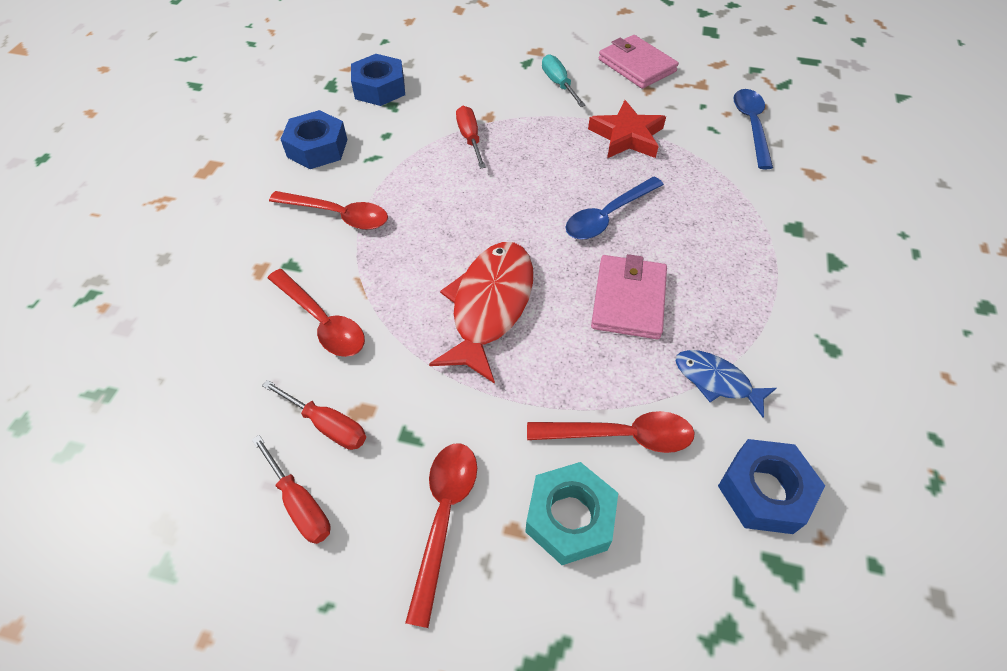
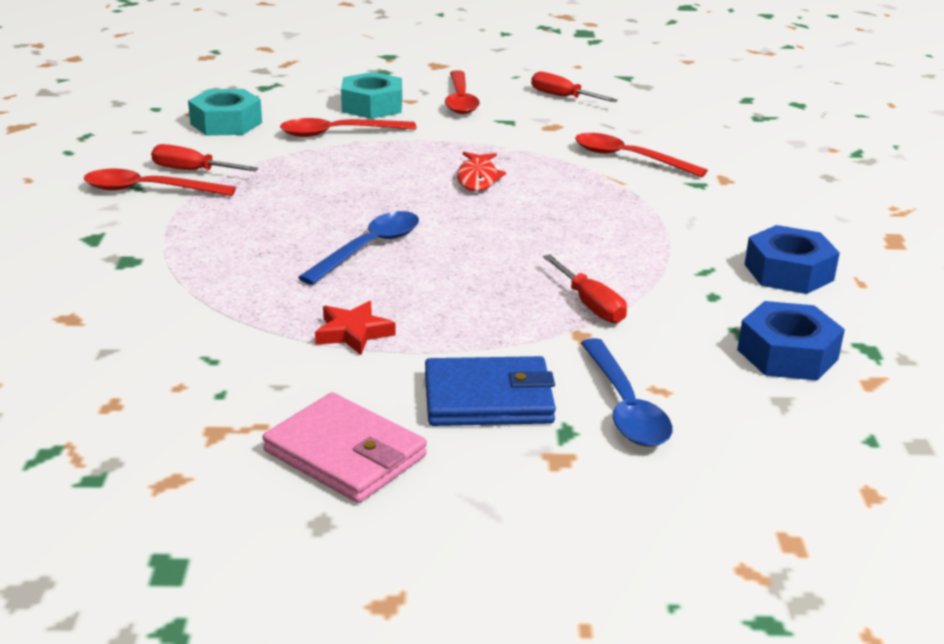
camera: 165 degrees right, 25 degrees down
(327, 425) = (573, 120): red screwdriver -> red screwdriver (193, 171)
(338, 215) = (690, 219): red spoon -> red spoon (149, 190)
(490, 306) = (478, 178): red fish -> red fish, size x0.55
(559, 84) = (488, 398): turquoise screwdriver -> blue wallet
(627, 136) = (353, 333): red star -> red star, size x0.66
(628, 300) = (337, 193): pink wallet -> none
(716, 381) = (253, 160): blue fish -> none
(751, 126) = (142, 370): blue spoon -> blue spoon (624, 406)
(764, 491) = (226, 123): blue nut -> turquoise nut

